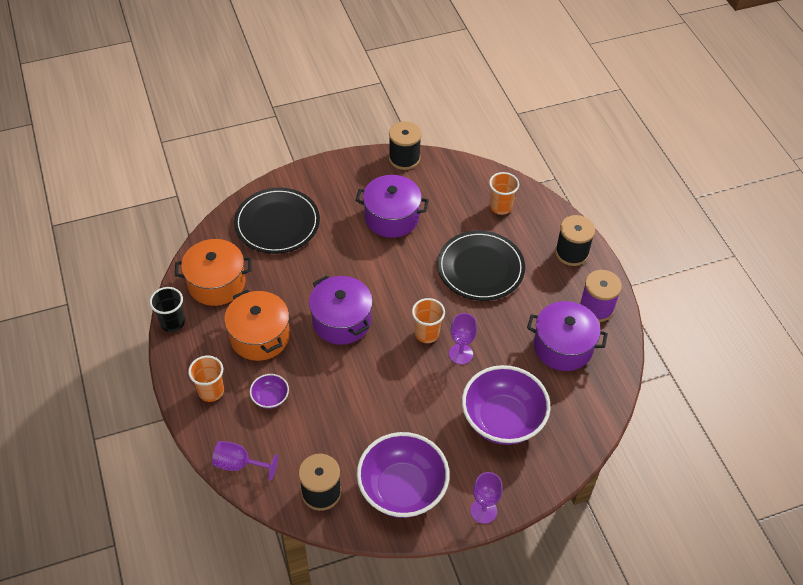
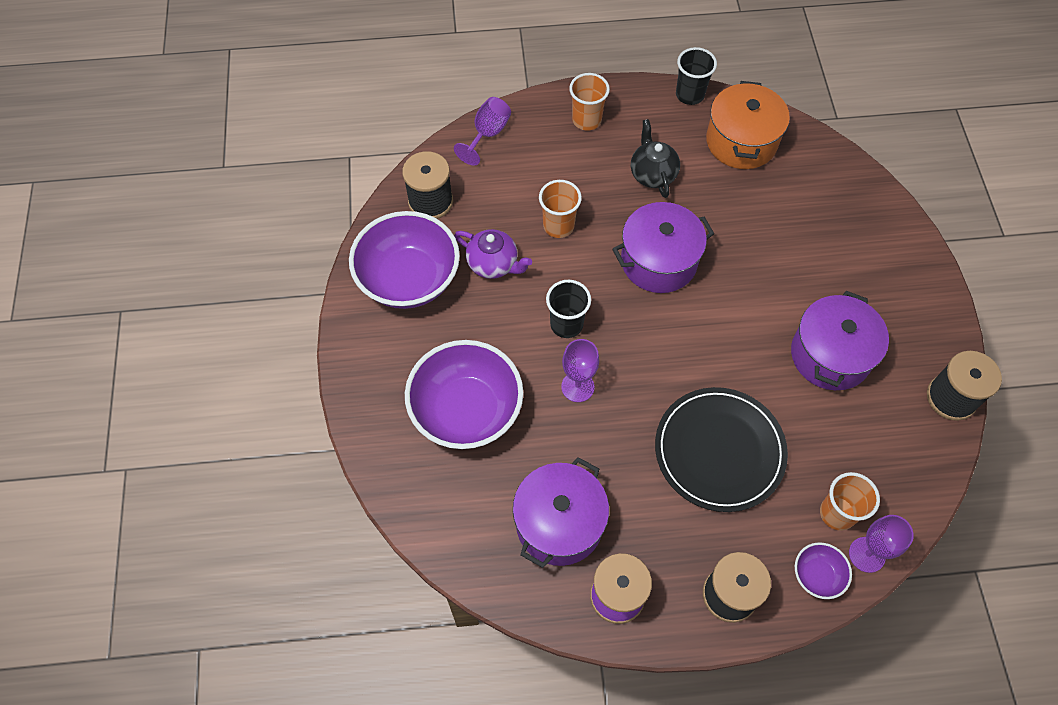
camera: 105 degrees right, 10 degrees up
(260, 336) = (652, 174): orange pot -> black teapot
(270, 398) = (564, 172): purple bowl -> purple bowl (817, 575)
(277, 223) = (833, 216): black plate -> none
(372, 430) = (493, 264): none -> purple teapot
(412, 370) = (566, 324): none -> black cup
(427, 334) = (618, 354): orange cup -> orange cup (558, 226)
(483, 511) = (353, 356): purple goblet -> purple goblet (867, 554)

